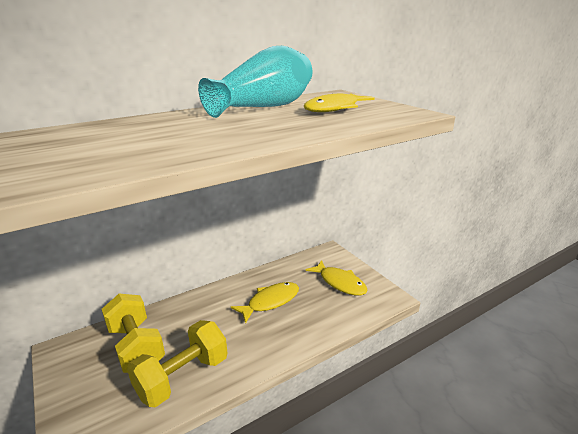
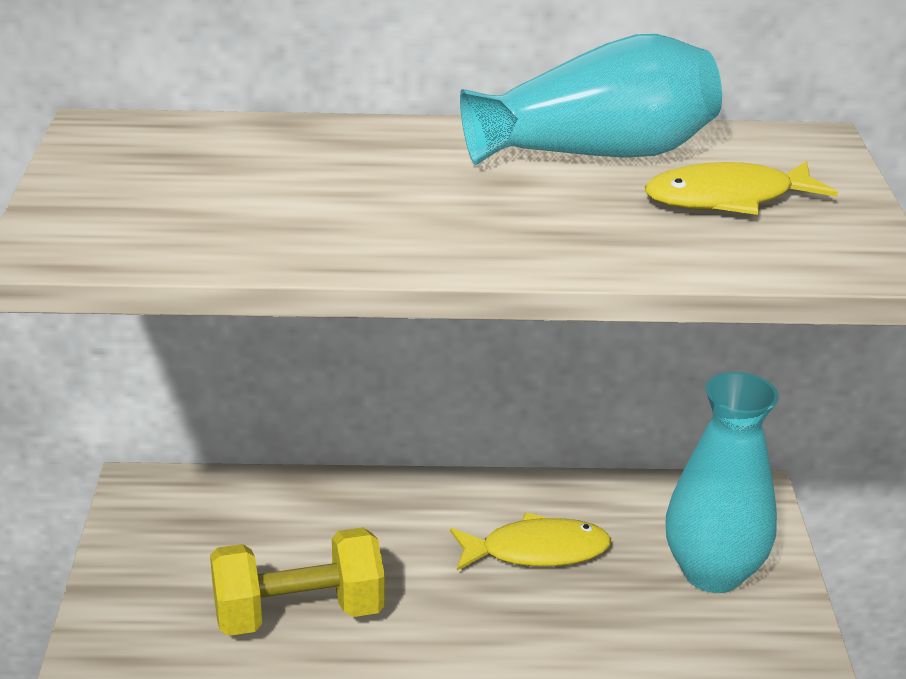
camera: 30 degrees right, 5 degrees up
(136, 347) = (254, 533): yellow dumbbell -> none
(340, 283) = (713, 572): yellow fish -> turquoise vase

